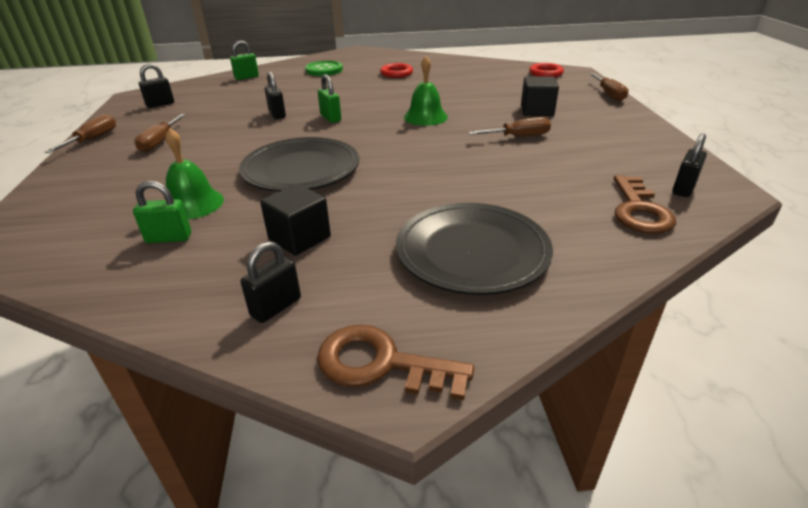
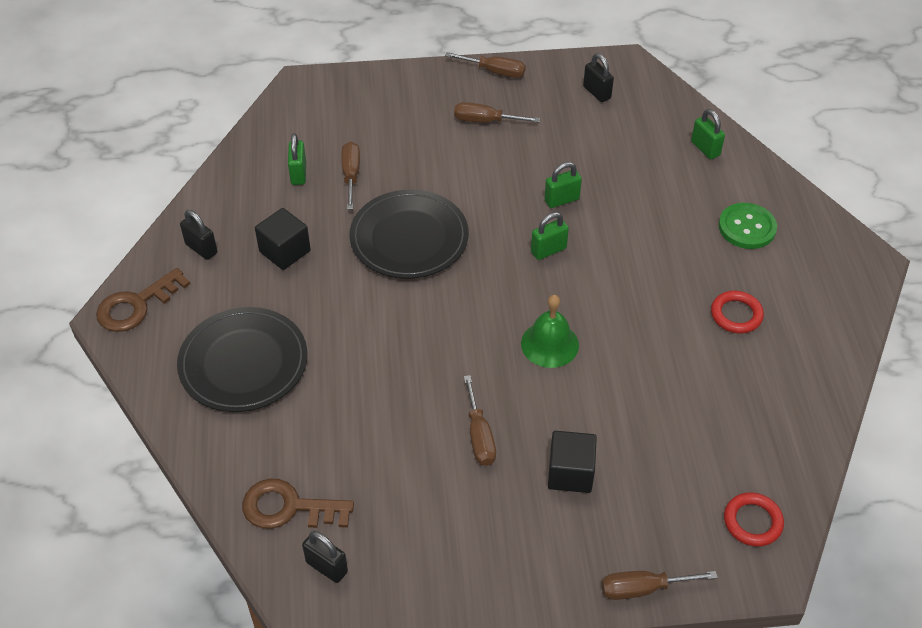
camera: 90 degrees right, 15 degrees up
(193, 204) = (351, 175): green bell -> brown screwdriver
(277, 114) = (561, 200): black padlock -> green padlock
(380, 363) = (136, 305): brown key -> brown key turned 150 degrees counterclockwise

